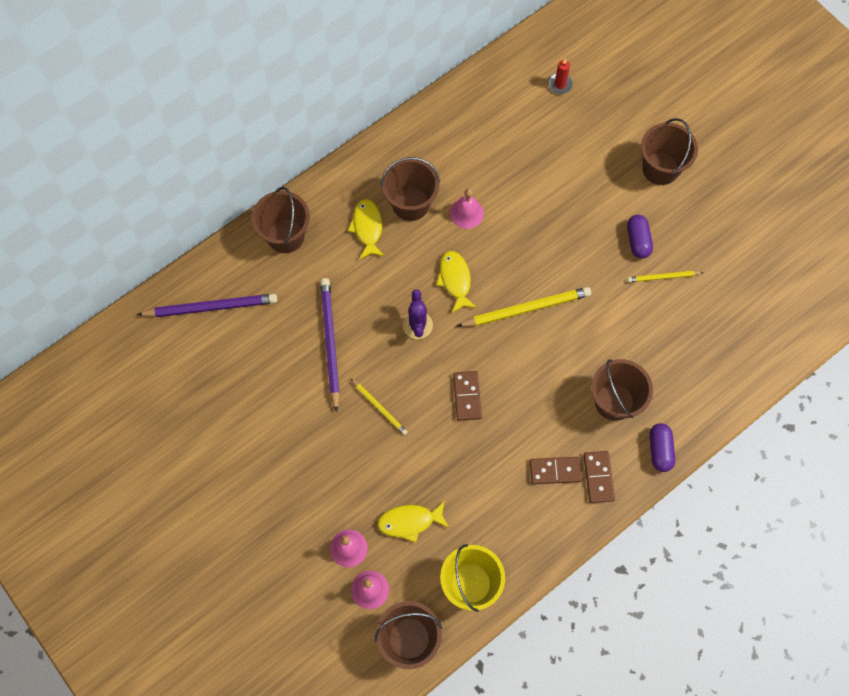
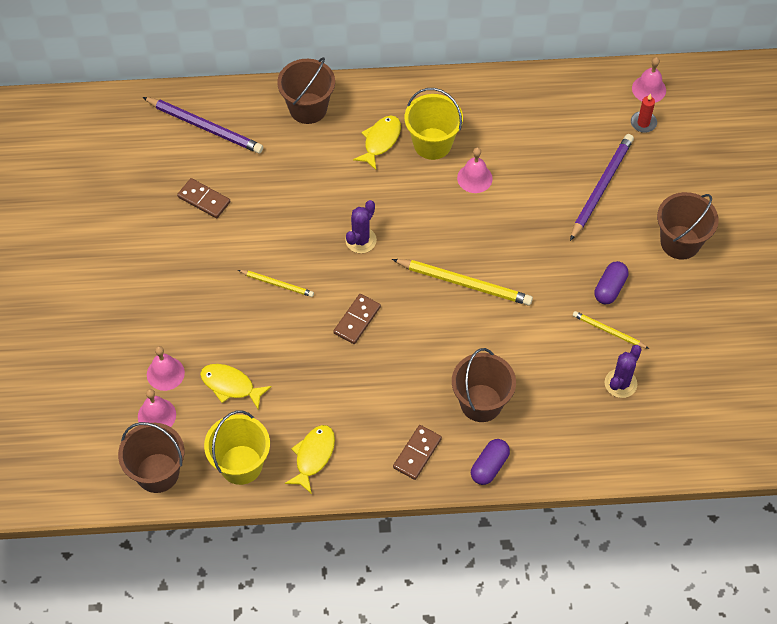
camera: 35 degrees right, 10 degrees down
(330, 342) = (277, 210): purple pencil -> purple pencil (601, 187)
(379, 407) = (277, 284): yellow pencil -> yellow pencil turned 60 degrees counterclockwise
(411, 204) = (432, 143): brown bucket -> yellow bucket
(455, 280) = (421, 224): yellow fish -> yellow fish (313, 456)
(542, 52) = (649, 89): none -> pink bell
(555, 471) = (384, 424): brown domino -> brown domino (204, 199)
(703, 315) = (620, 383): none -> purple cactus

